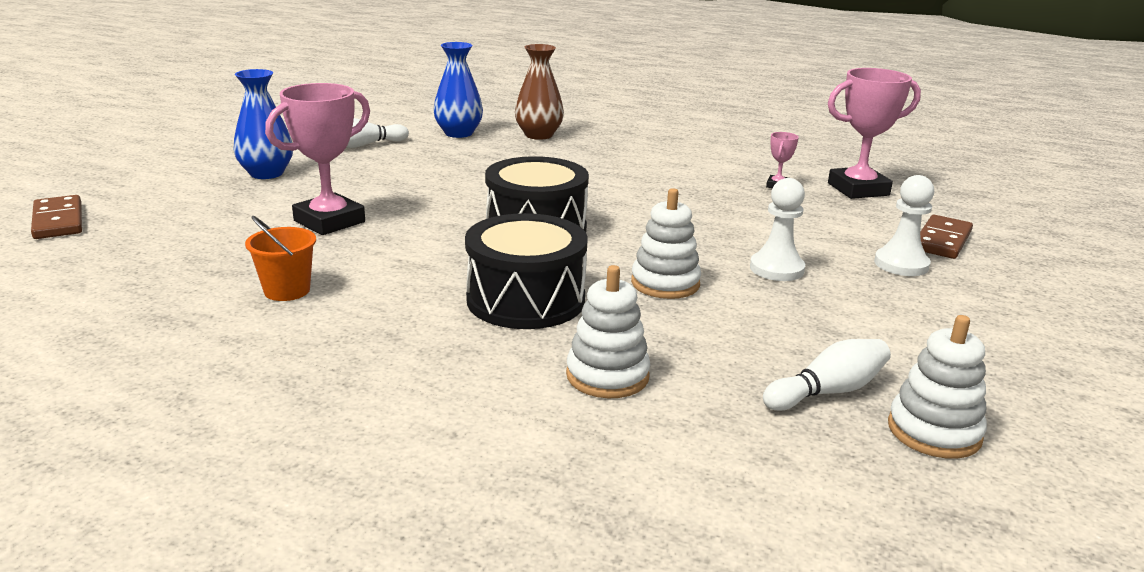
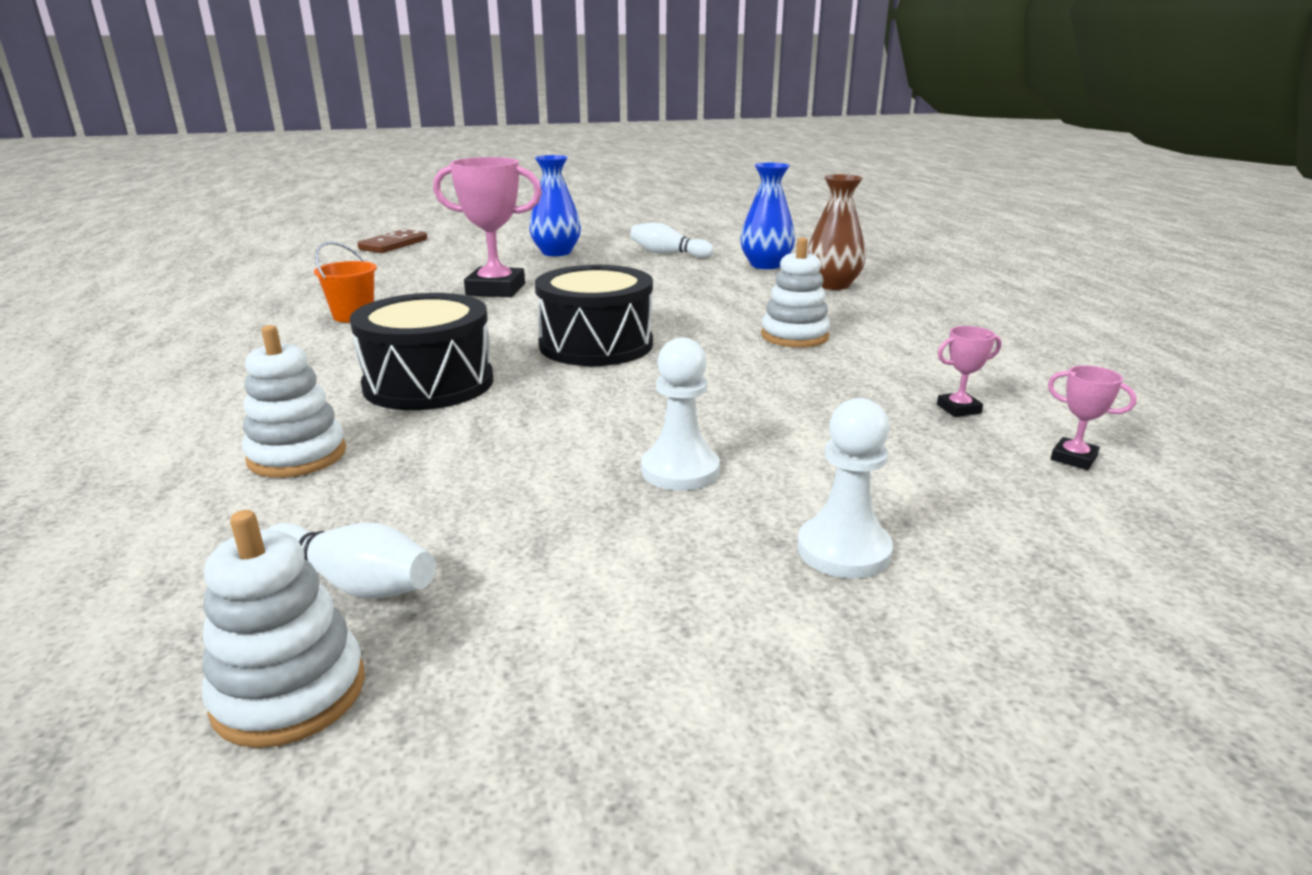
camera: 55 degrees right, 0 degrees up
(665, 283) = (547, 426): white stacking toy -> white stacking toy (794, 336)
(858, 189) = (1073, 458): pink trophy -> pink trophy, size x0.45
(942, 240) = (1009, 566): brown domino -> none

